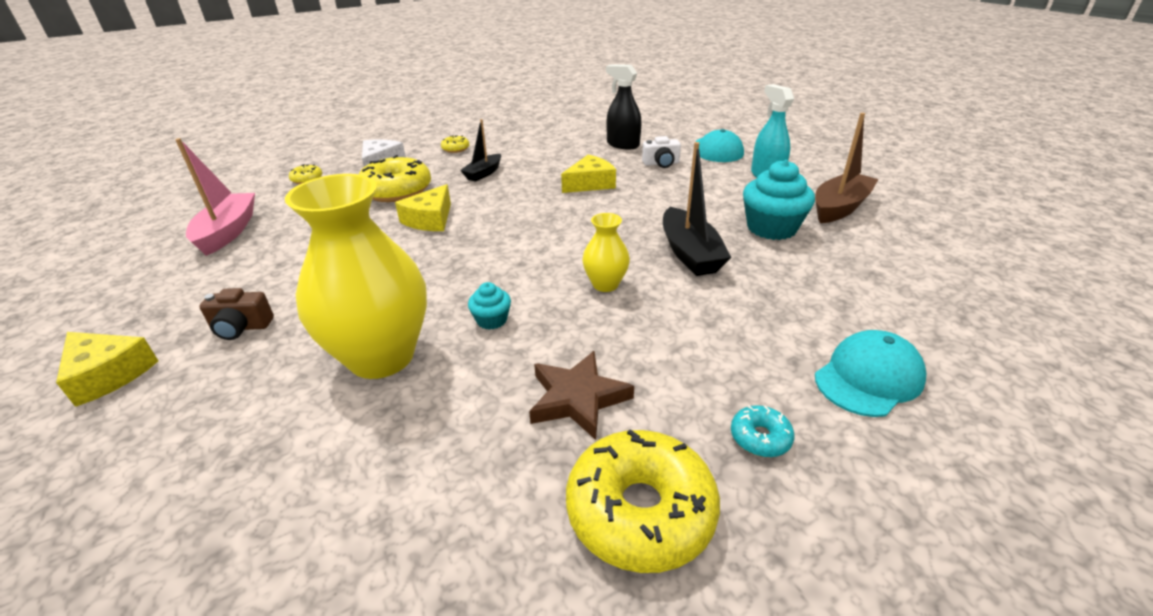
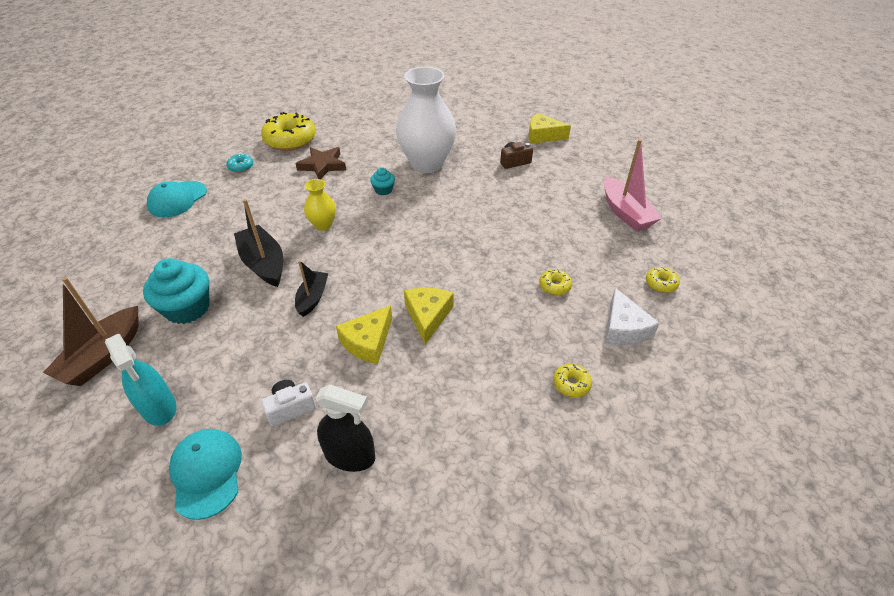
camera: 160 degrees right, 10 degrees up
(381, 357) = (427, 163): yellow vase -> white vase
(397, 191) = (554, 286): yellow donut -> yellow donut, size x0.46
(430, 219) = (488, 256): yellow cheese -> yellow cheese (427, 316)
(483, 173) = (494, 335): black boat -> black boat (312, 298)

